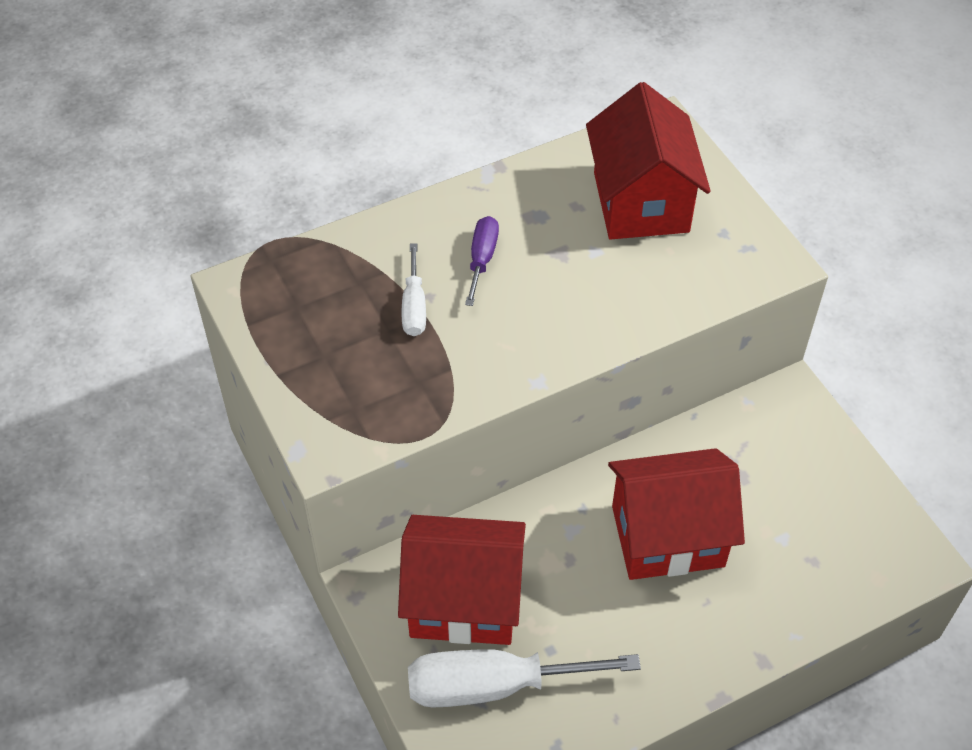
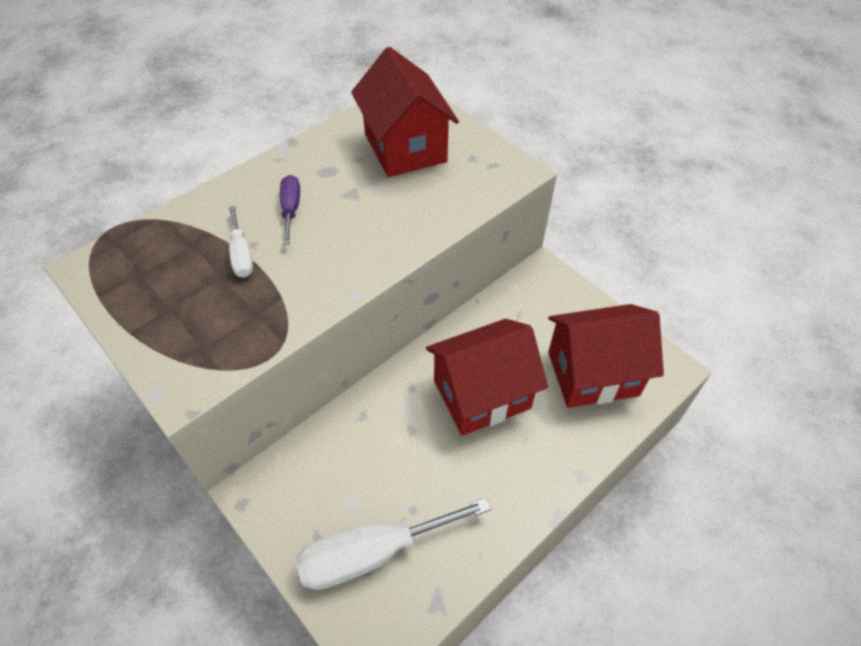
camera: 15 degrees left, 0 degrees up
(464, 601) = (333, 486): red house -> red house (593, 373)

